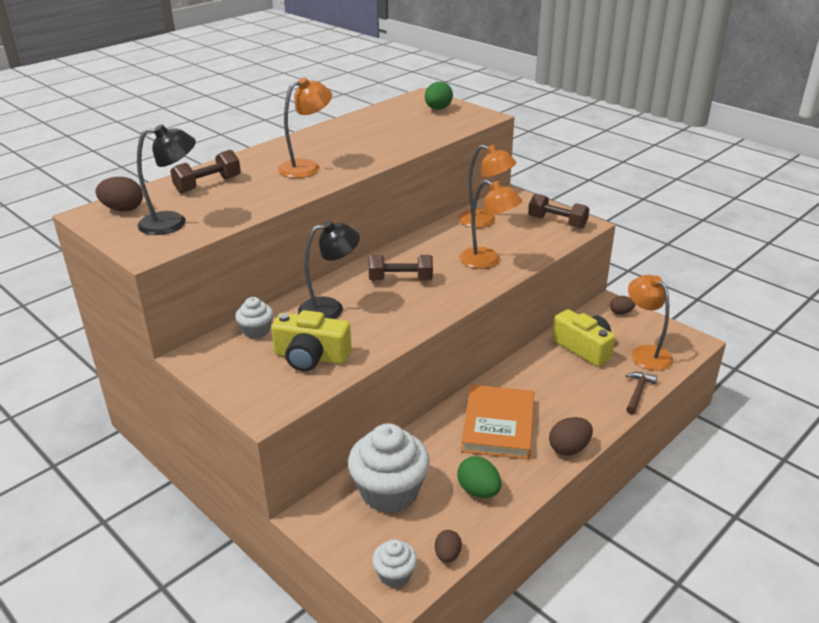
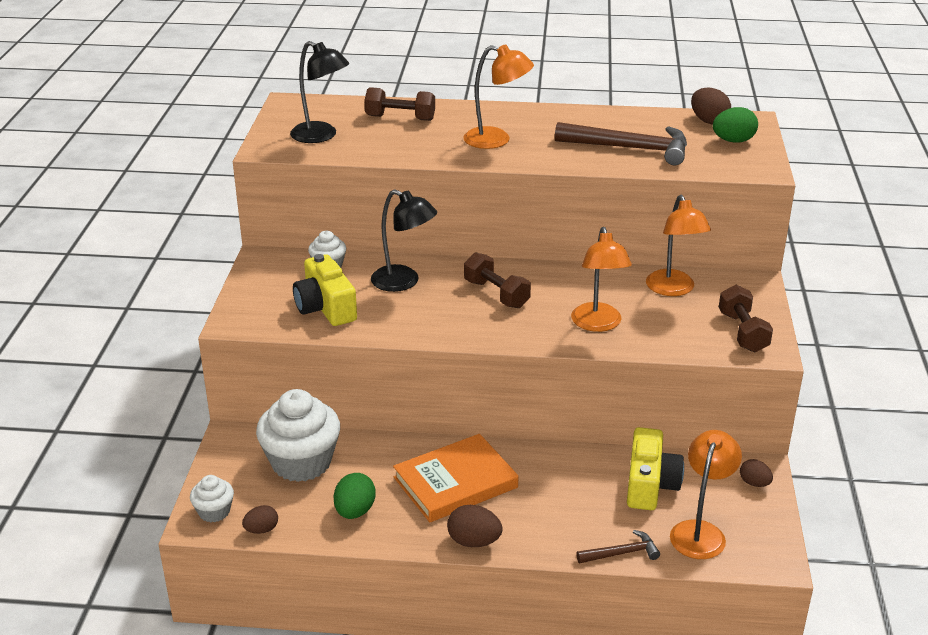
camera: 50 degrees right, 0 degrees up
(123, 209) = (313, 109): brown egg -> brown egg (708, 121)
(395, 136) = (630, 148): none -> brown hammer

